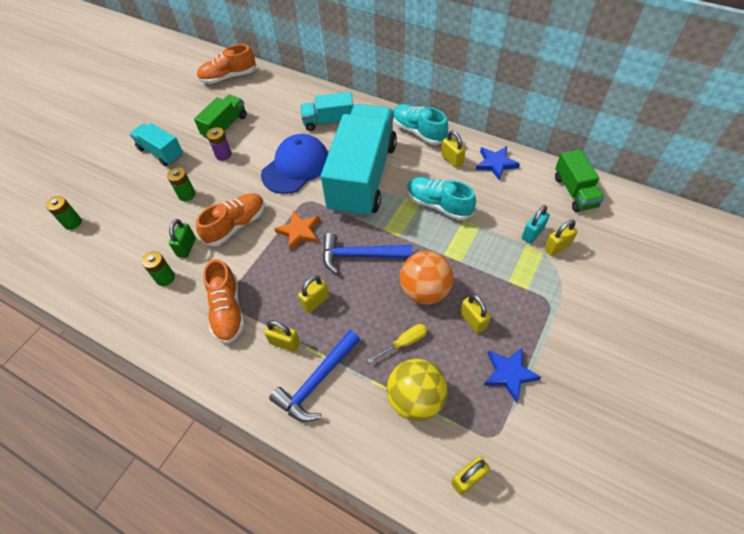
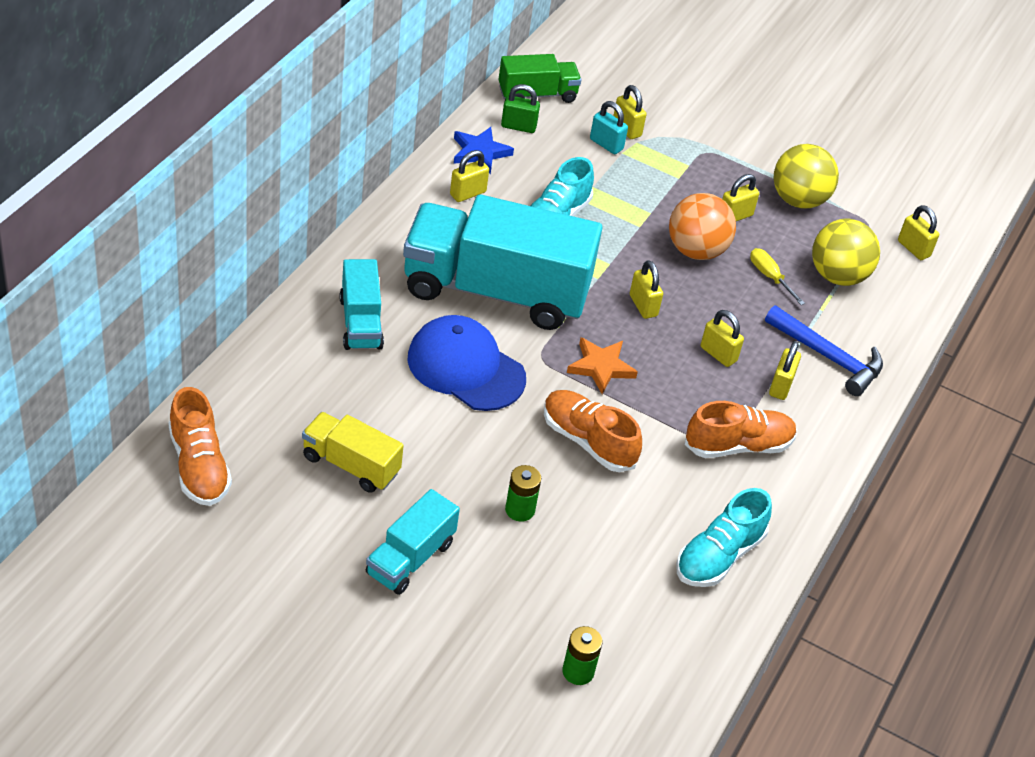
camera: 100 degrees left, 10 degrees down
(165, 278) = (688, 523): green battery -> none
(187, 247) = (630, 501): green padlock -> green padlock (518, 126)
(223, 155) = (427, 464): purple battery -> none
(225, 126) = (350, 465): green truck -> yellow truck
(360, 256) = (643, 306): blue hammer -> yellow padlock
(418, 132) = (402, 220): turquoise shoe -> turquoise shoe (719, 556)
(509, 373) = (798, 200): blue star -> yellow ball

